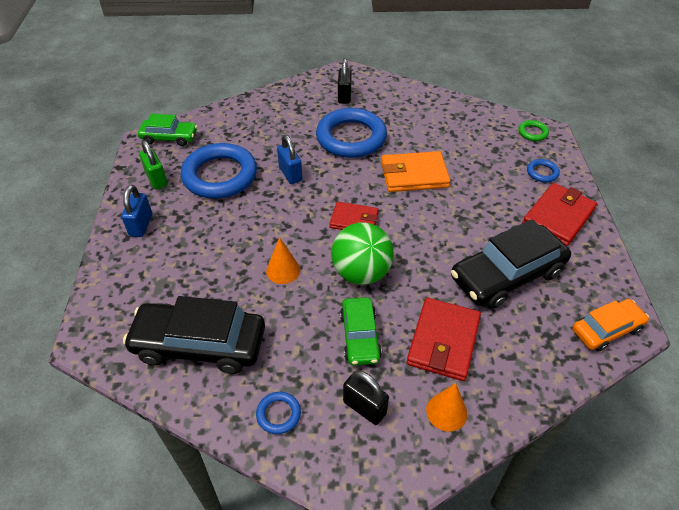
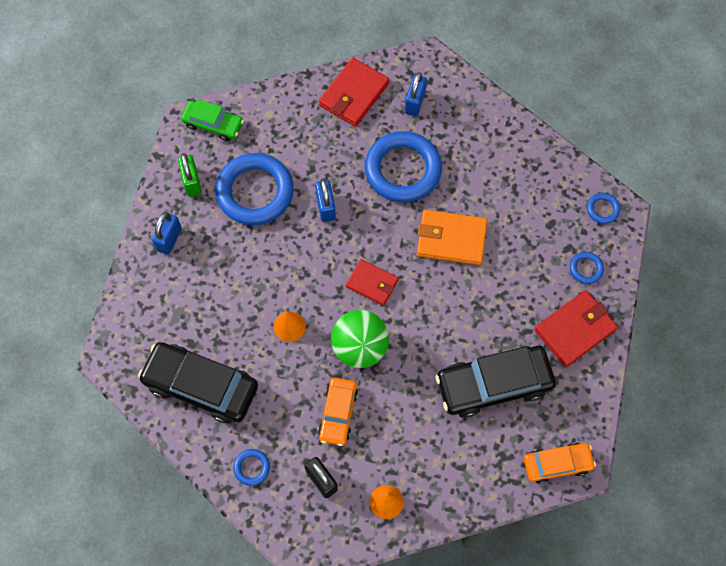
camera: 15 degrees right, 20 degrees up
(344, 96) = (414, 103): black padlock -> blue padlock
(360, 336) = (338, 413): green car -> orange car
(443, 341) = (408, 437): red wallet -> red wallet (354, 94)
(532, 133) = (602, 209): green ring -> blue ring

